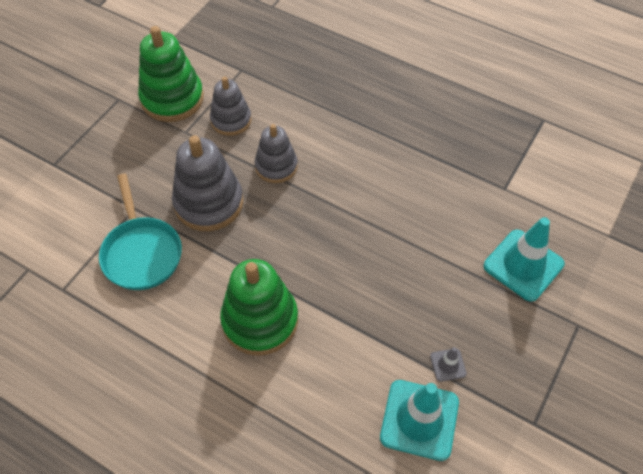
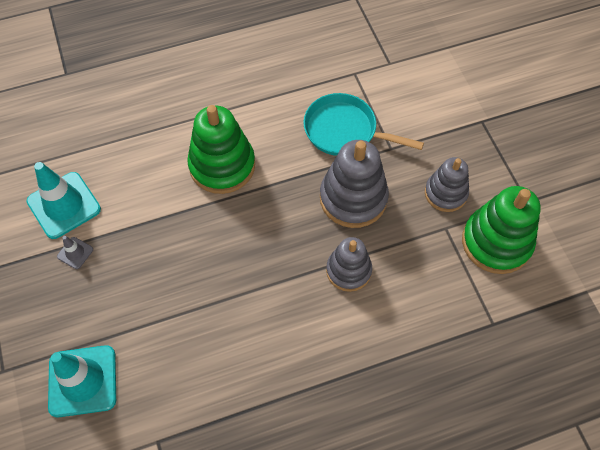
camera: 130 degrees right, 5 degrees up
(231, 120) = (431, 271): grey stacking toy -> grey stacking toy (445, 193)

